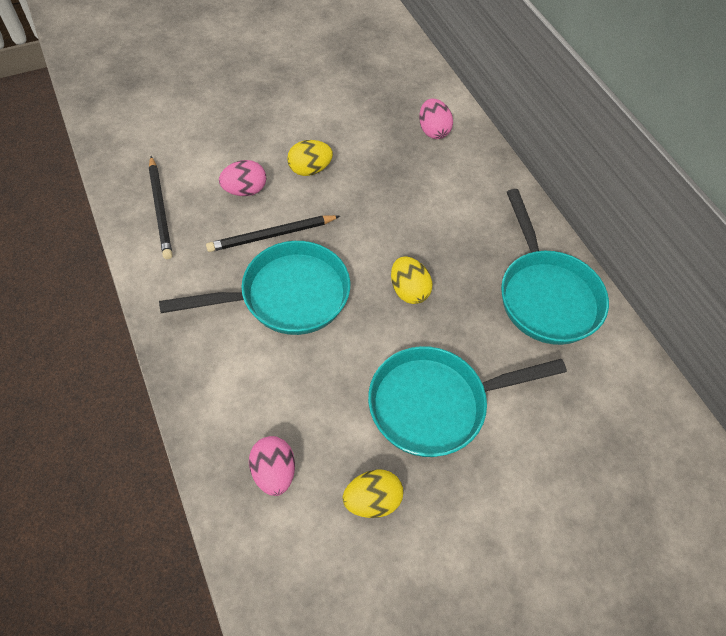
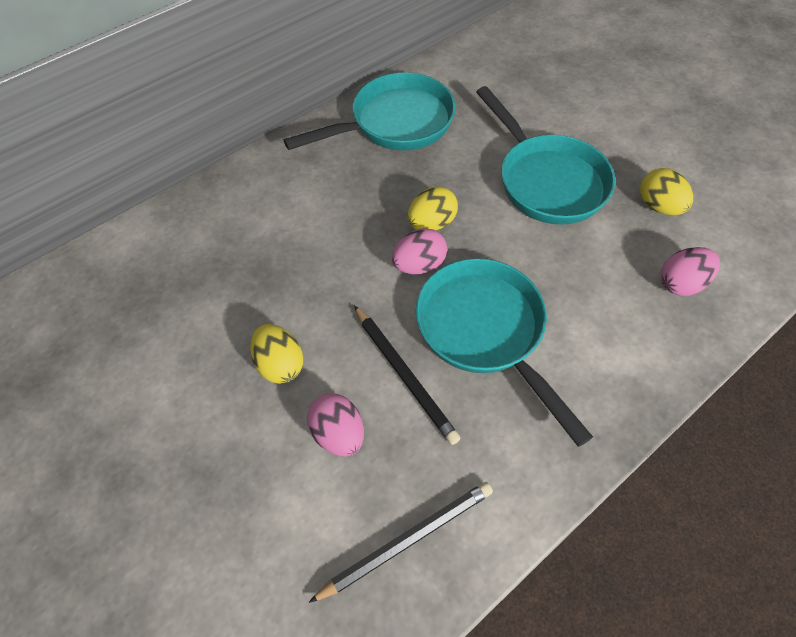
camera: 100 degrees left, 0 degrees up
(433, 131) = (183, 246): pink egg -> pink egg (419, 265)

